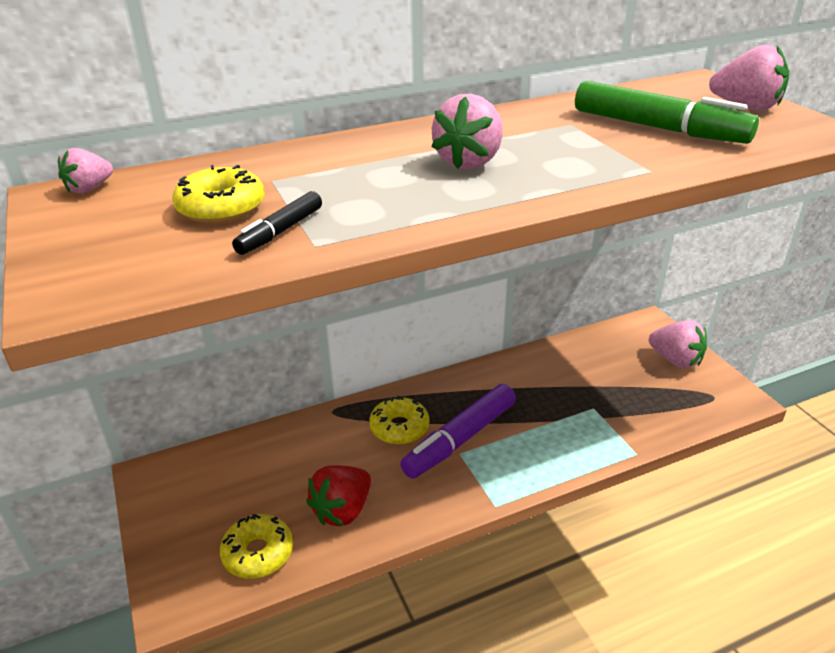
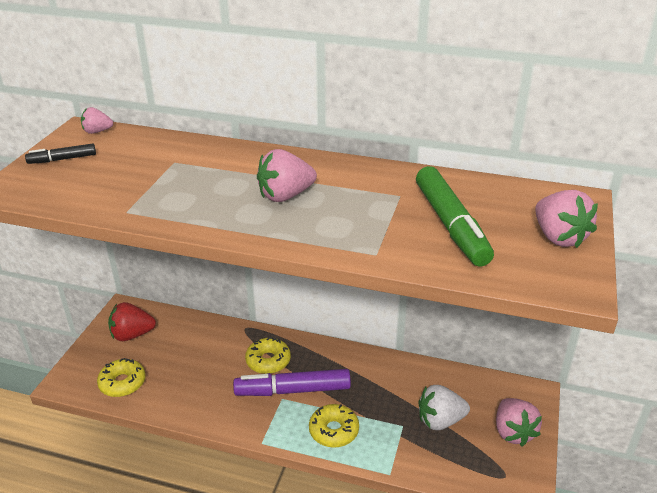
camera: 40 degrees right, 0 degrees up
(221, 208) = (126, 169): yellow donut -> yellow donut (334, 431)
(281, 231) = (126, 196): black marker -> black marker (63, 159)
(342, 510) = (183, 388): red strawberry -> red strawberry (132, 335)
(615, 385) = (440, 421): none -> white strawberry

